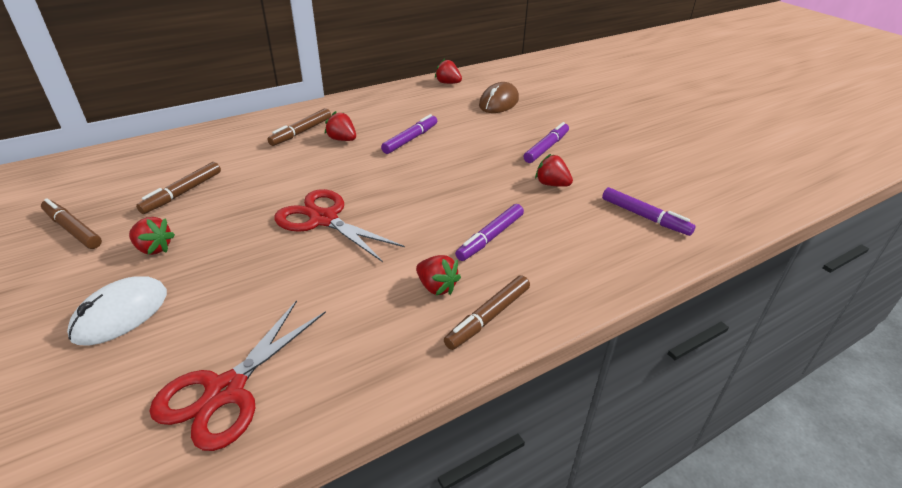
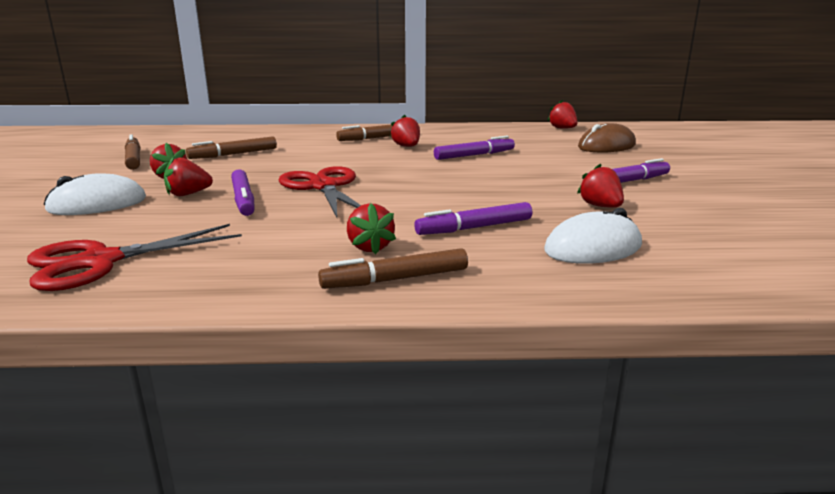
camera: 30 degrees right, 15 degrees down
(203, 269) = (188, 194): none -> red strawberry
(582, 235) = (593, 248): none -> white mouse
(645, 217) = (703, 251): purple marker -> purple marker (243, 200)

